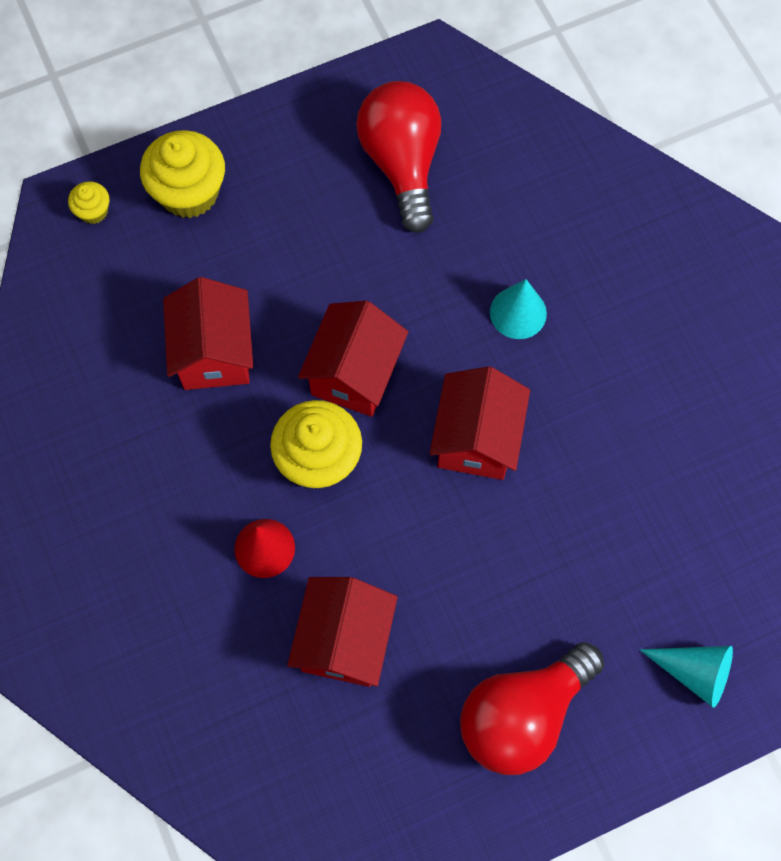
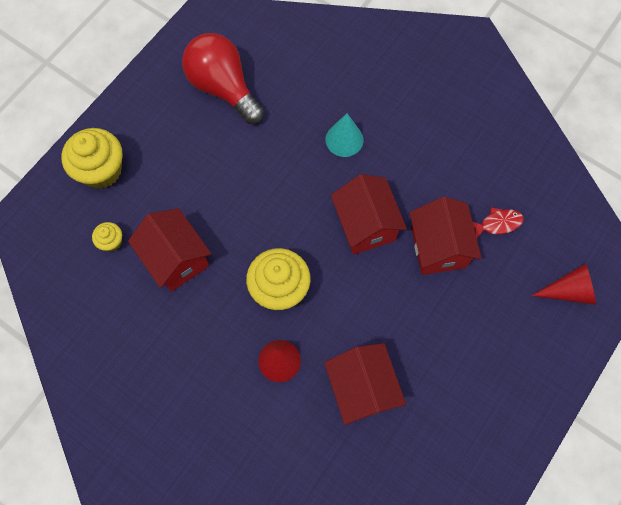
camera: 30 degrees left, 0 degrees up
(93, 211) = (46, 213): yellow cupcake -> yellow cupcake (111, 242)
(355, 374) = (270, 226): red house -> red house (438, 247)
(522, 714) = (490, 371): red light bulb -> none
(654, 532) = (497, 223): none -> red fish
(694, 672) = (569, 291): turquoise cone -> red cone

